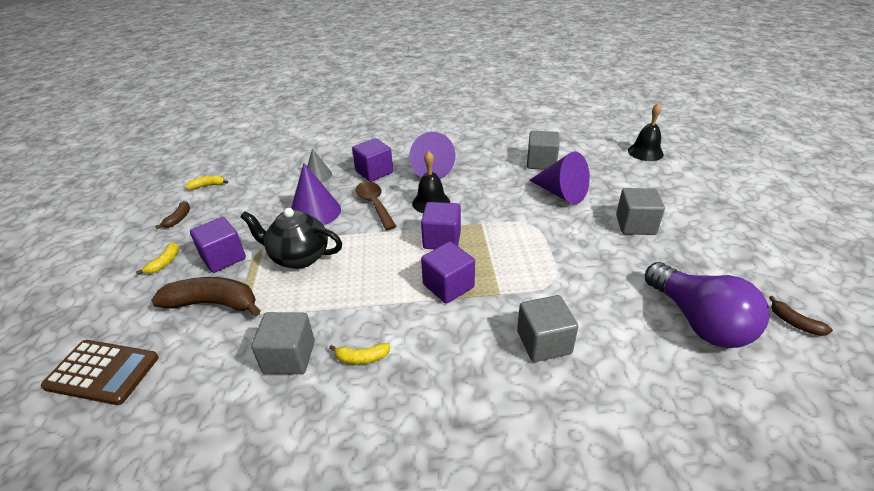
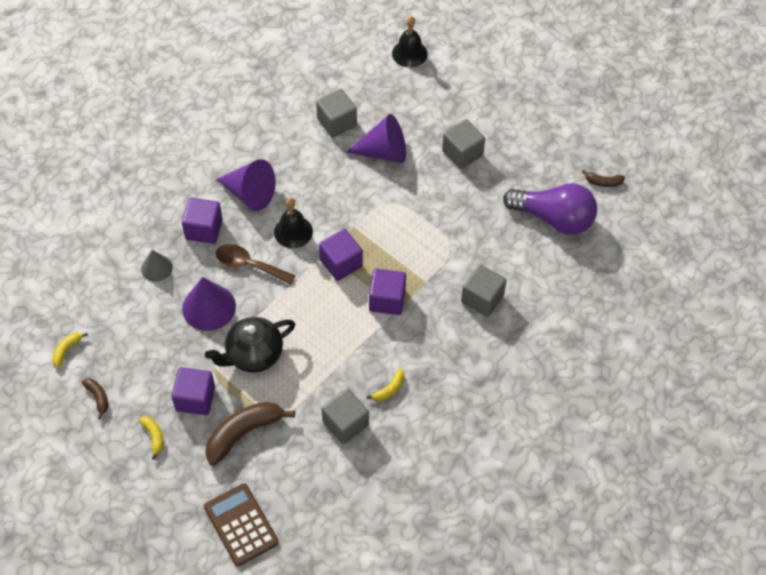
camera: 45 degrees left, 20 degrees up
(102, 372) = (241, 525): brown calculator -> brown calculator turned 90 degrees counterclockwise

